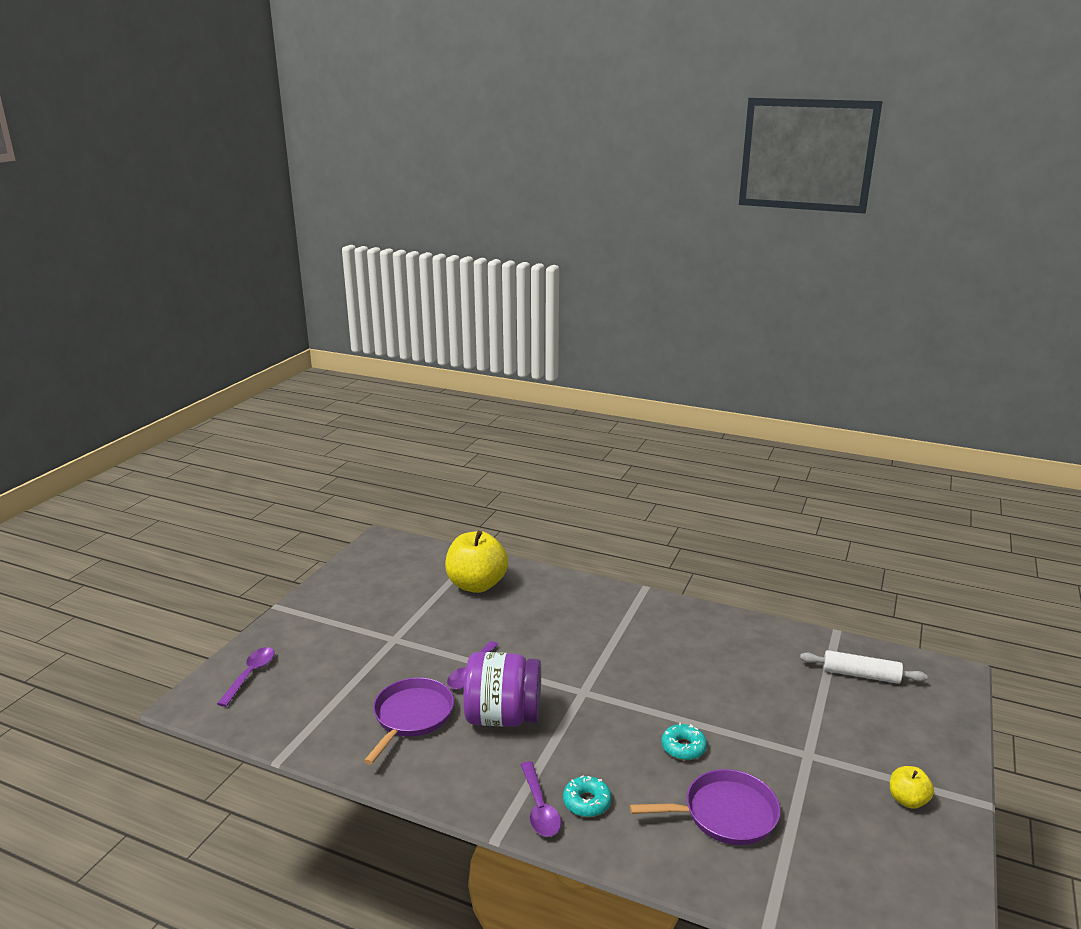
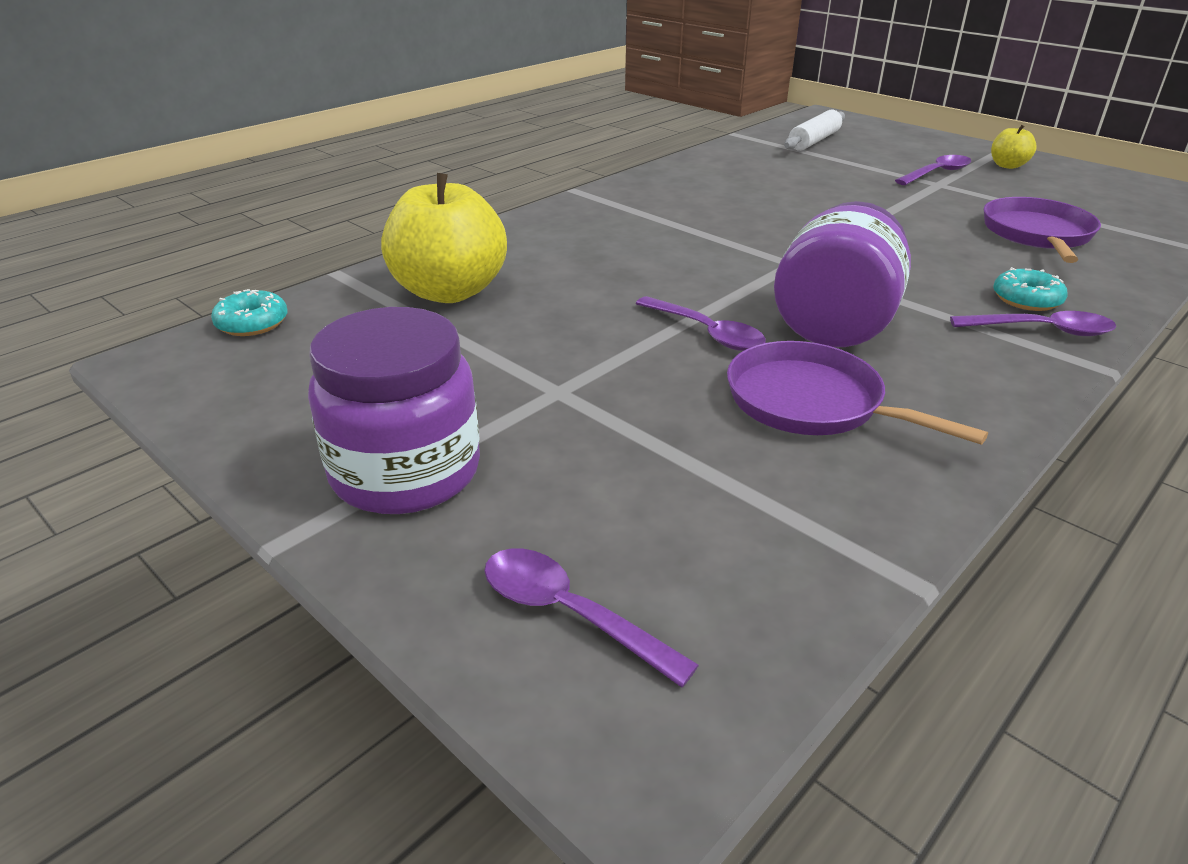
camera: 70 degrees left, 10 degrees up
(322, 618) = (405, 472): none -> purple jar
(683, 747) = (921, 231): turquoise donut -> turquoise donut (252, 323)
(838, 753) = (937, 173): none -> purple spoon

